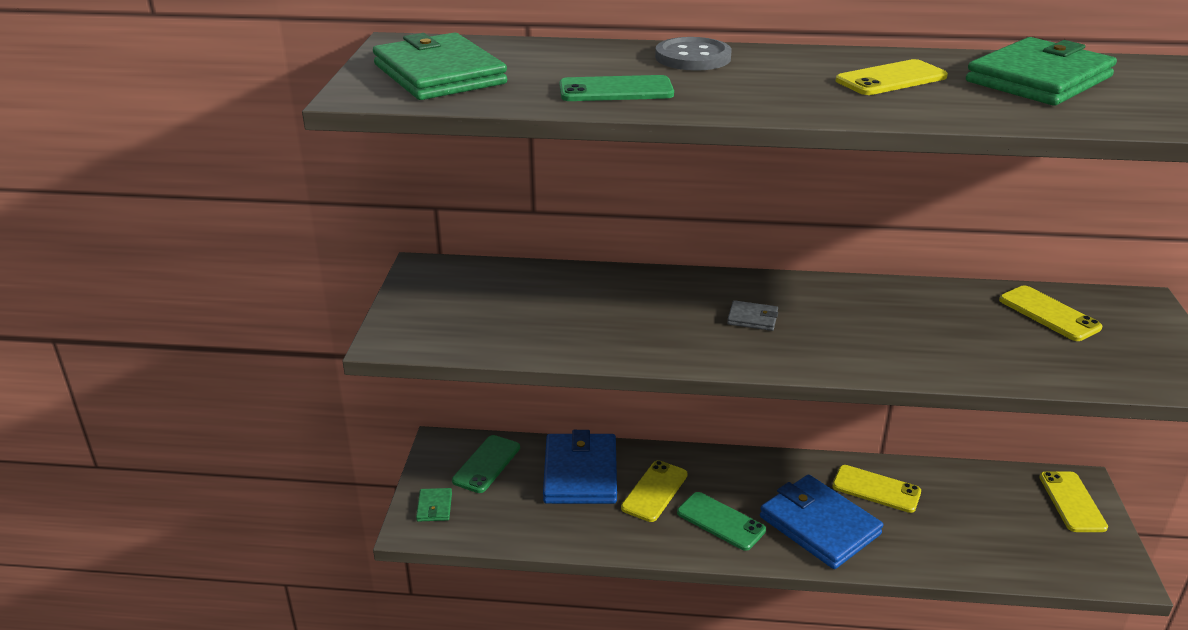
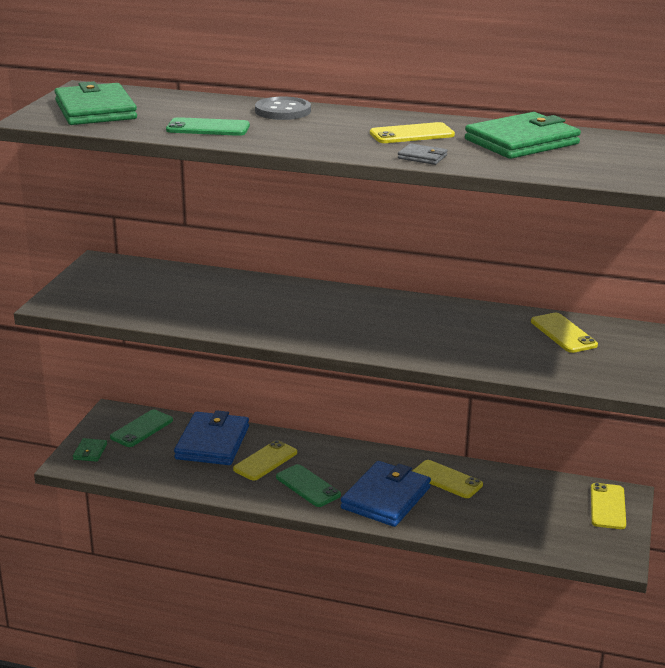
camera: 10 degrees right, 5 degrees down
(752, 318) = (326, 315): grey wallet -> grey wallet (422, 157)
(819, 525) = (385, 498): blue wallet -> blue wallet turned 60 degrees clockwise

